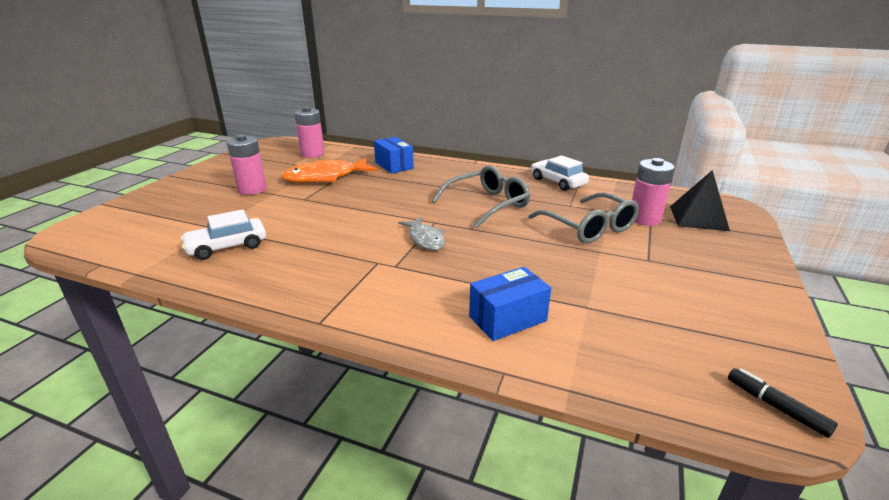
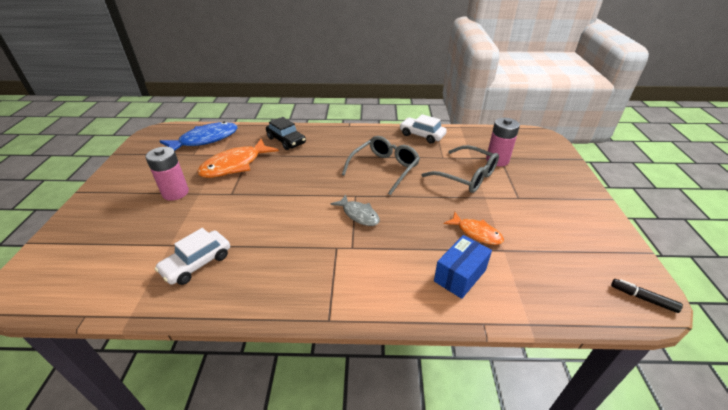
camera: 20 degrees left, 10 degrees up
(312, 154) = (205, 140): pink battery -> blue fish
(394, 165) = (286, 140): blue box -> black car
(561, 283) = (476, 233): none -> orange fish
(698, 218) = (529, 152): black pyramid -> none

